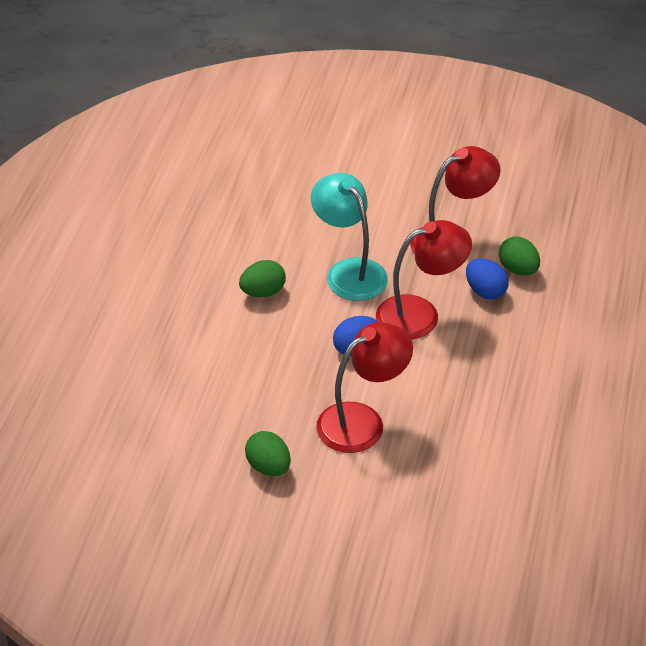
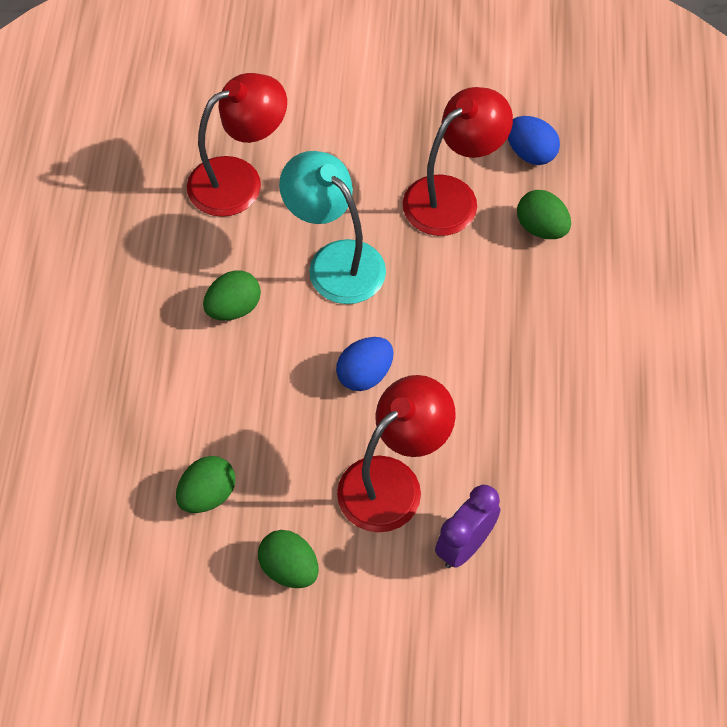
camera: 10 degrees left, 15 degrees up
(216, 410) = (207, 495): none -> green egg
(410, 471) = (465, 546): none -> purple clock
(420, 314) = (434, 312): red lamp -> red lamp (239, 180)
(485, 291) = (507, 266): blue egg -> blue egg (530, 153)

